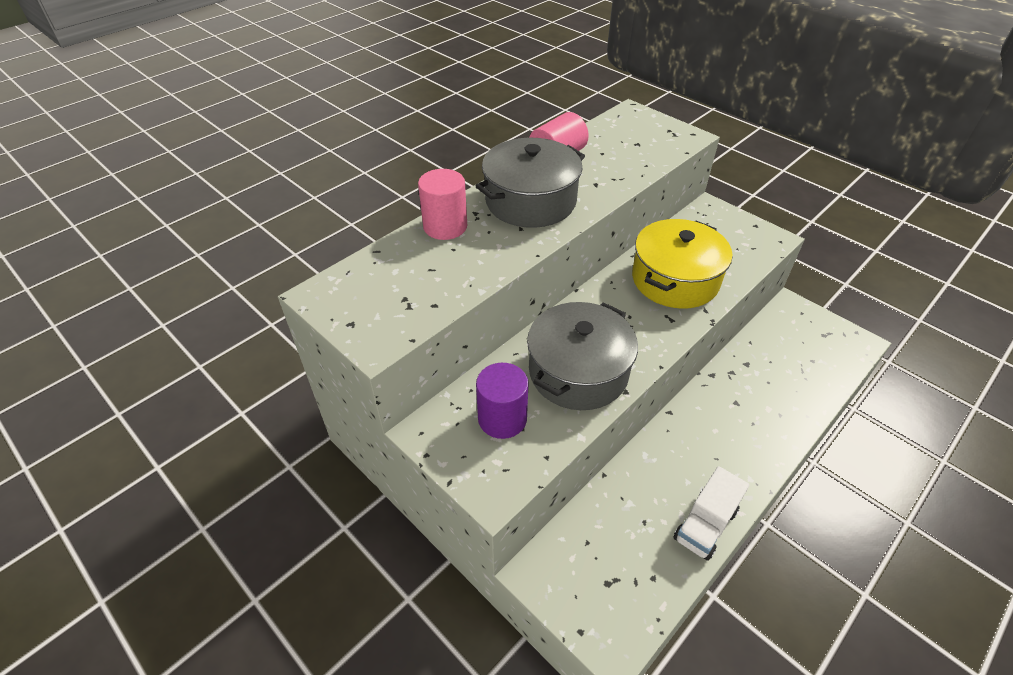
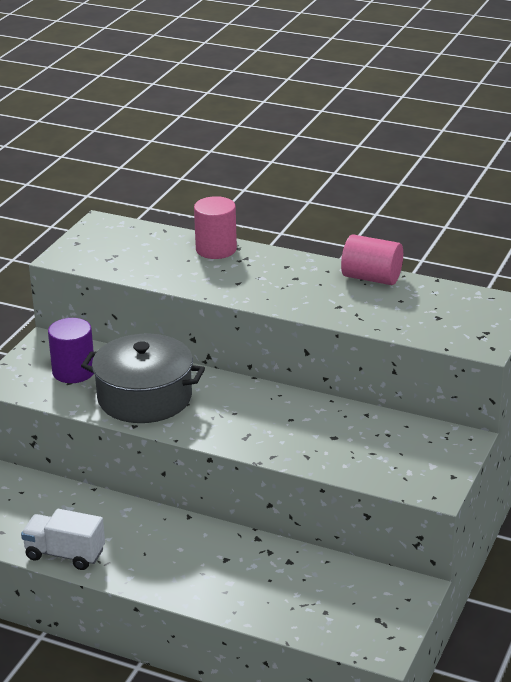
camera: 70 degrees right, 15 degrees down
(530, 201) = (283, 279): grey pot -> none
(675, 279) = (309, 432): yellow pot -> none

